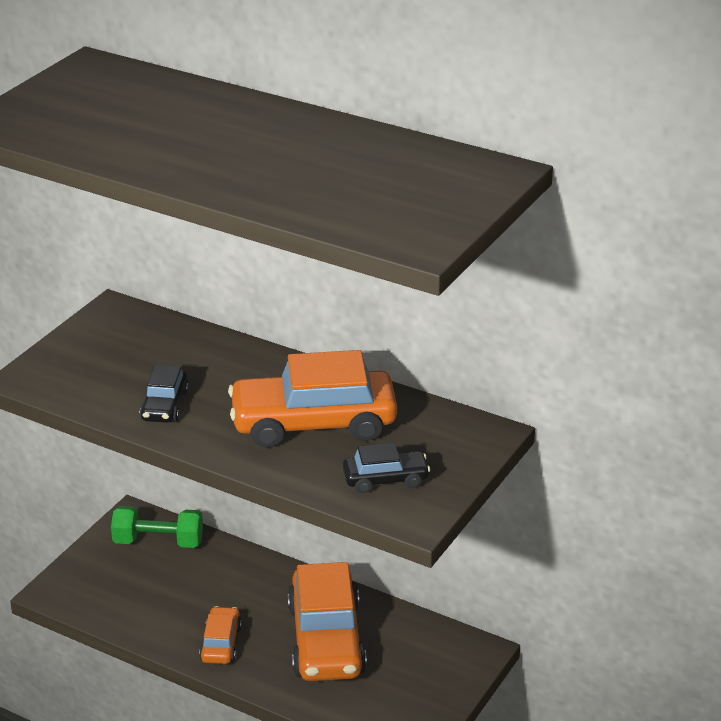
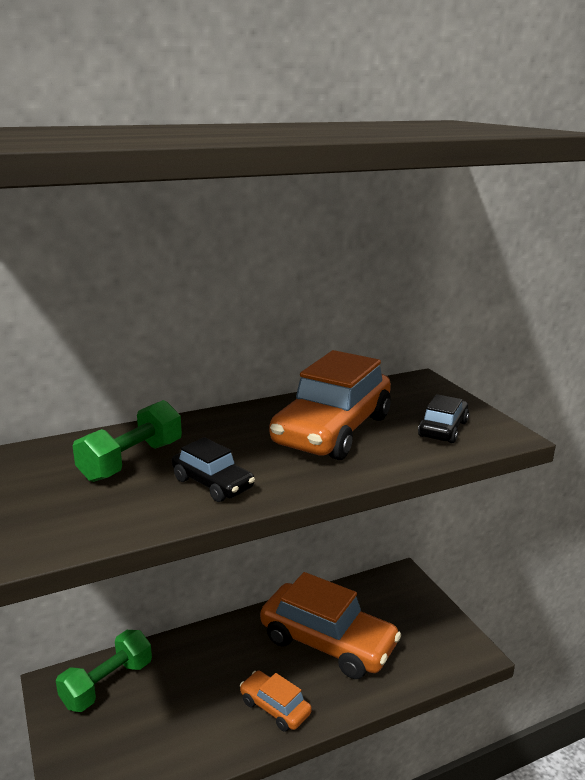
camera: 55 degrees left, 10 degrees down
(158, 357) = (131, 461): none -> green dumbbell

